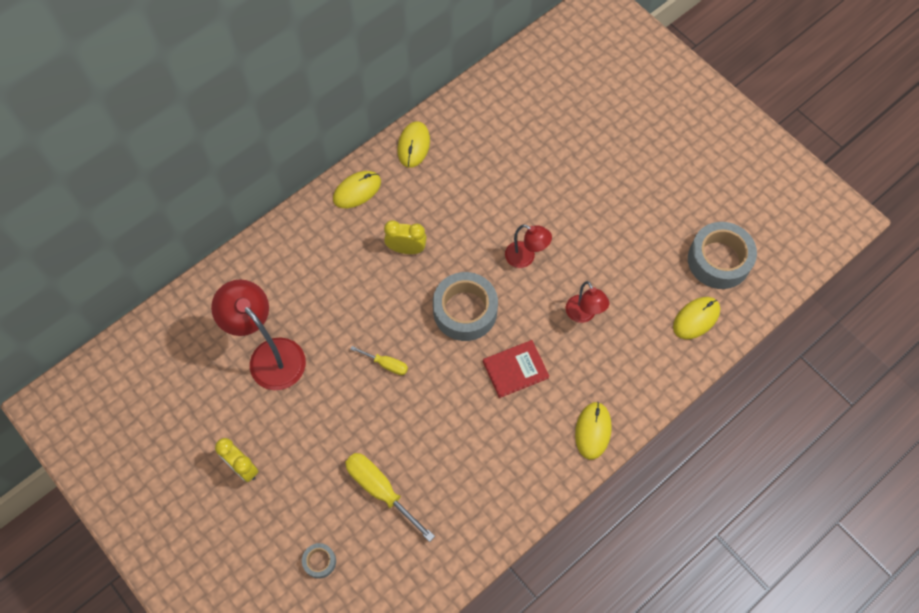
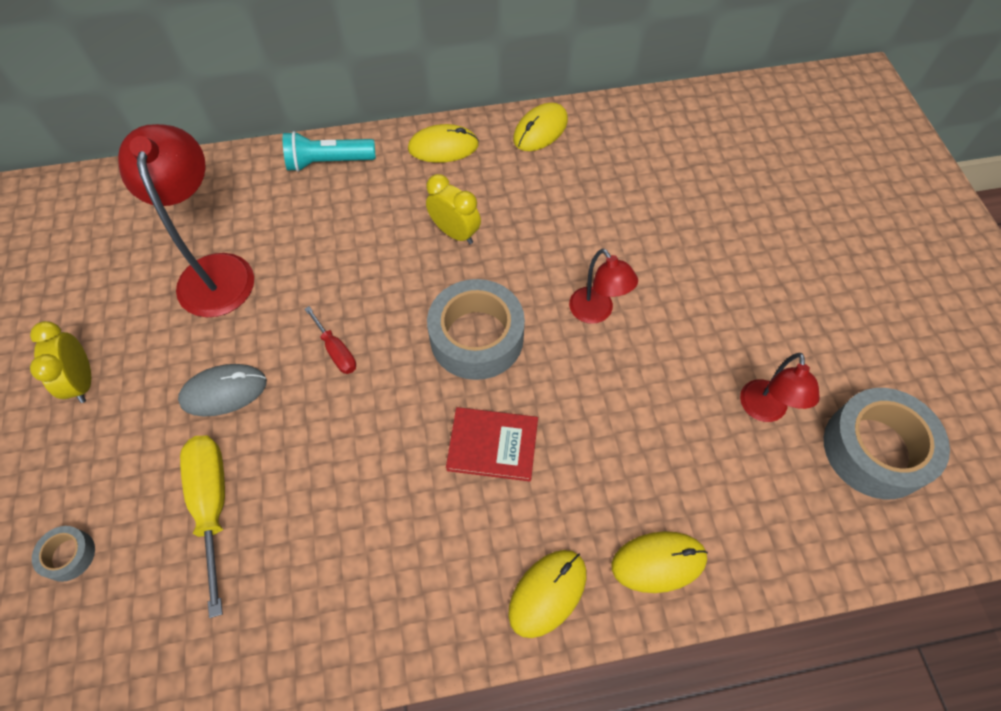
camera: 30 degrees right, 5 degrees down
(286, 241) = (328, 162): none -> turquoise flashlight
(336, 425) = (224, 391): none -> grey mouse
(386, 364) = (336, 351): yellow screwdriver -> red screwdriver
(583, 315) = (631, 422): red lamp -> red lamp (763, 410)
(696, 318) = (797, 514): yellow mouse -> yellow mouse (658, 562)

